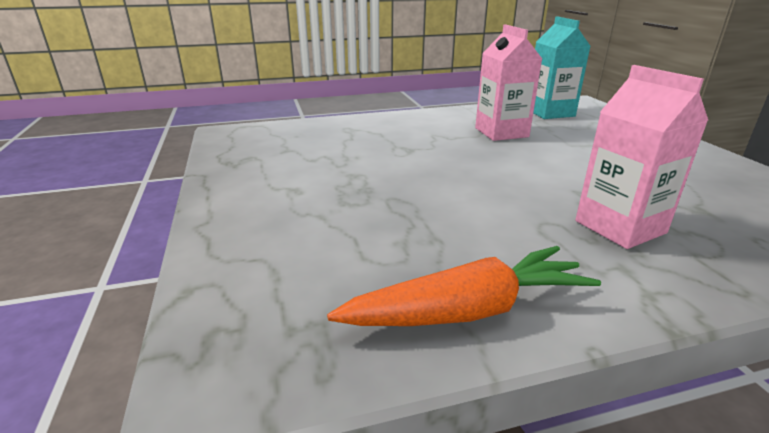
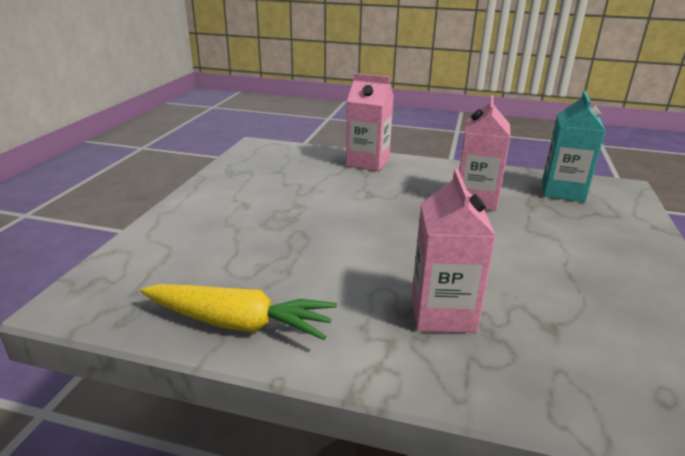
camera: 30 degrees right, 0 degrees up
(366, 124) = (367, 162): none -> pink carton
(469, 310) = (239, 323): orange carrot -> yellow carrot

